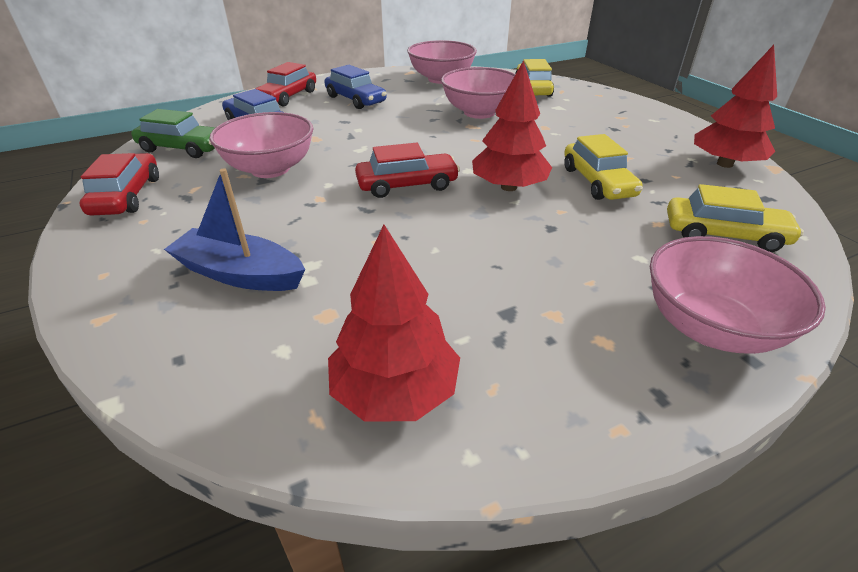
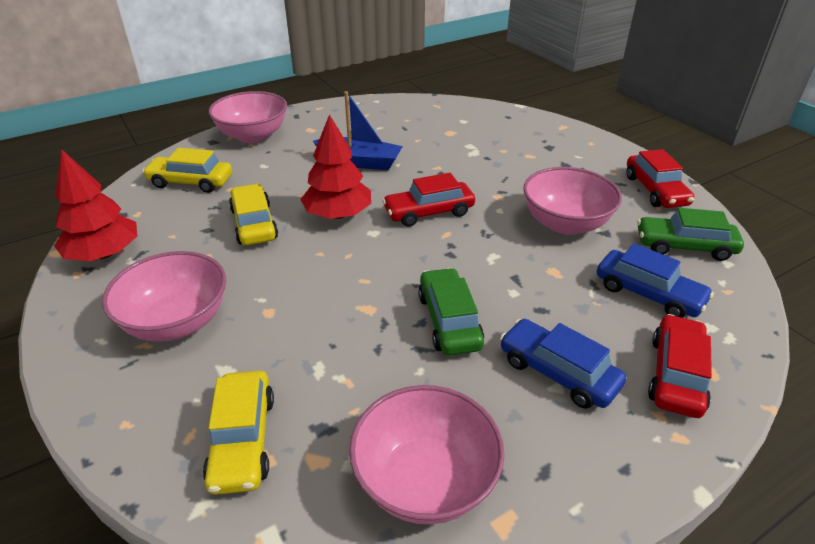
camera: 175 degrees right, 0 degrees up
(240, 274) = (511, 146): blue boat -> blue boat (360, 162)
(395, 390) = (408, 112): red tree -> none
(413, 118) = (449, 321): none -> green car
(479, 112) = (354, 344): pink bowl -> pink bowl (177, 322)

